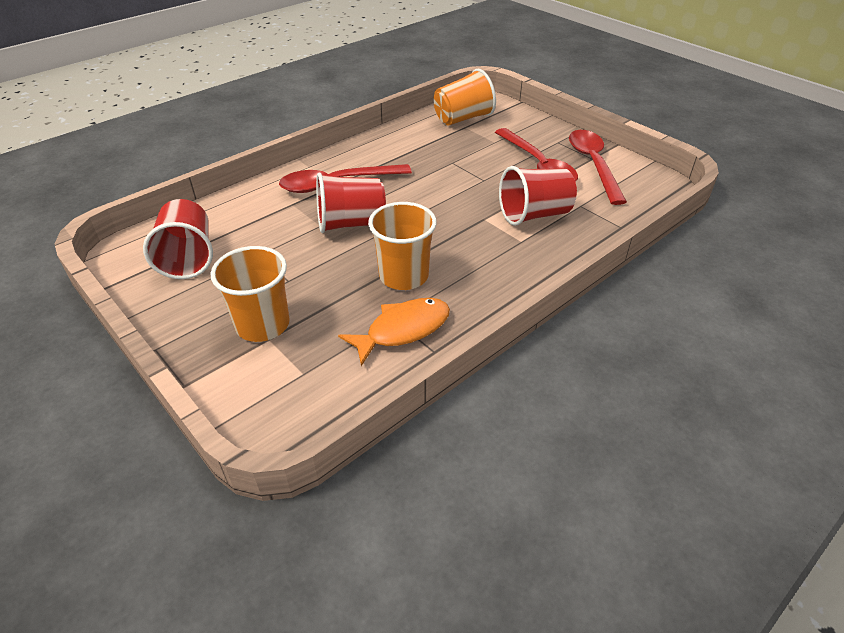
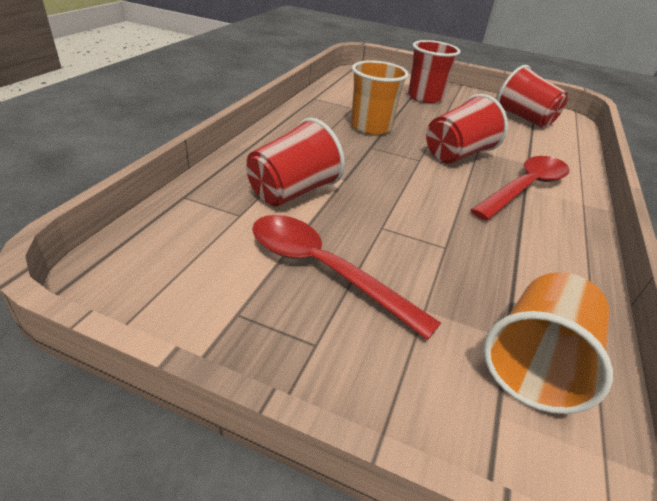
camera: 150 degrees right, 5 degrees down
(262, 325) = (425, 97): orange cup -> red cup
(403, 330) = (341, 103): orange fish -> none
(593, 165) = (232, 295): red spoon -> none

